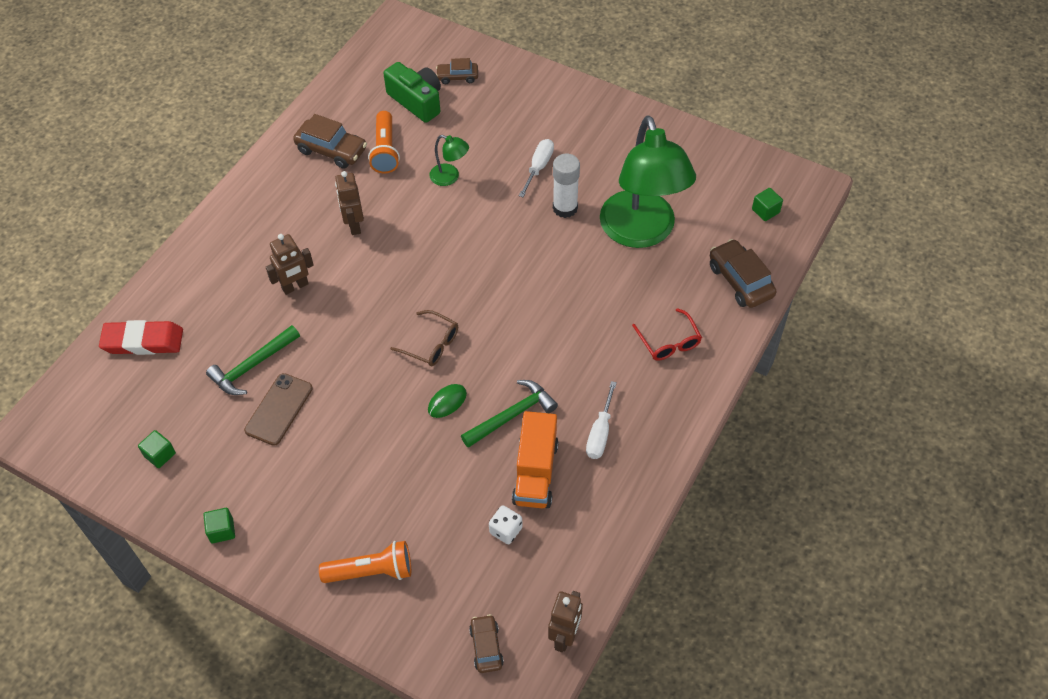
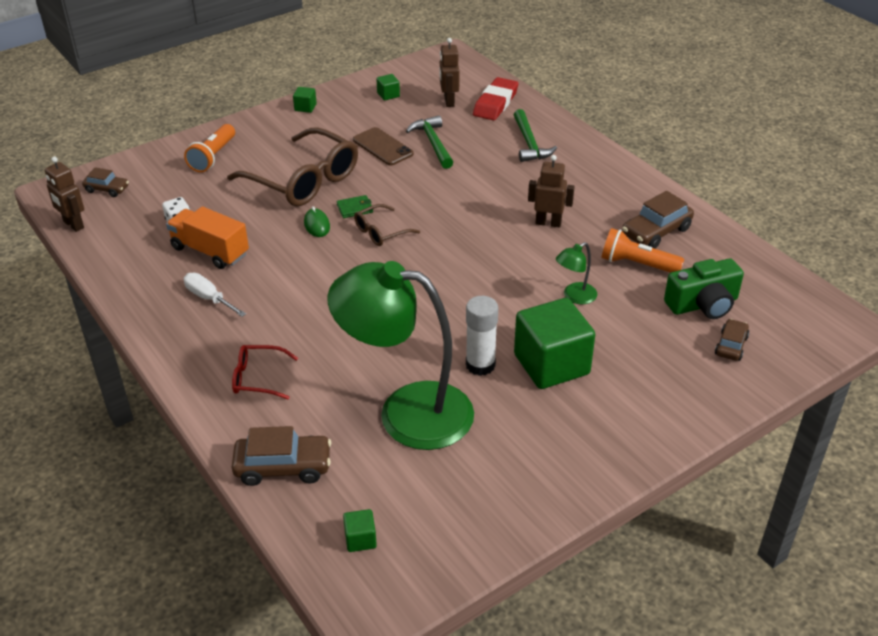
camera: 115 degrees right, 15 degrees down
(295, 286) = (498, 178): brown robot -> brown robot (449, 101)
(376, 452) = (304, 181): none -> brown glasses
(404, 383) = (355, 208): none -> green wallet
(512, 415) = (273, 255): green hammer -> green hammer (529, 143)
(538, 167) = (551, 364): white screwdriver -> green cube

